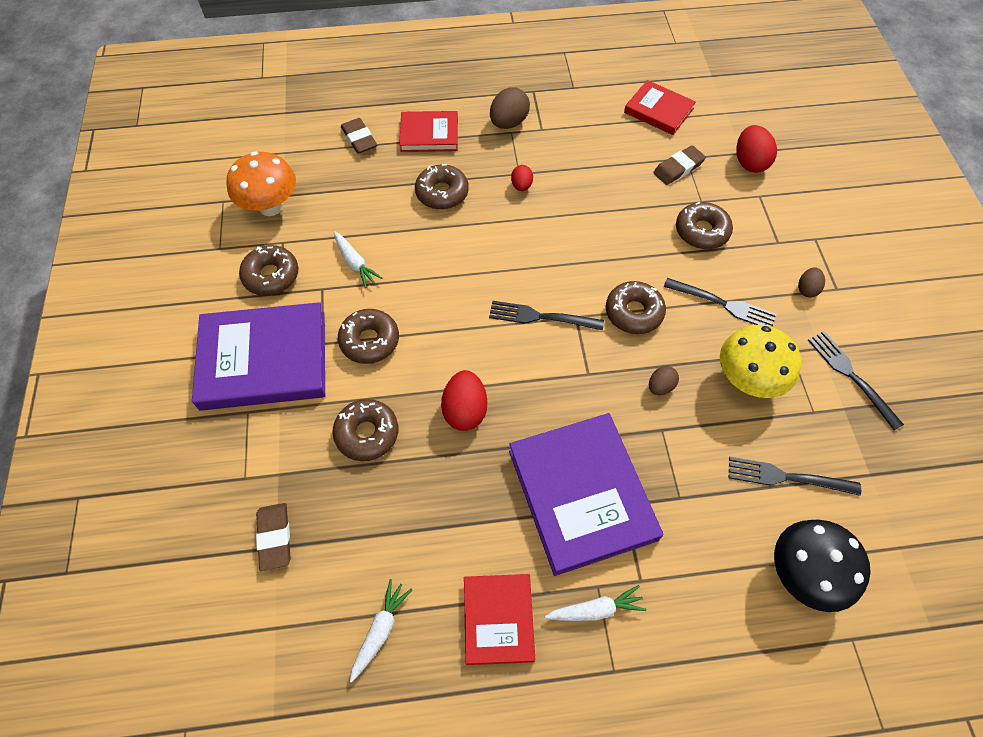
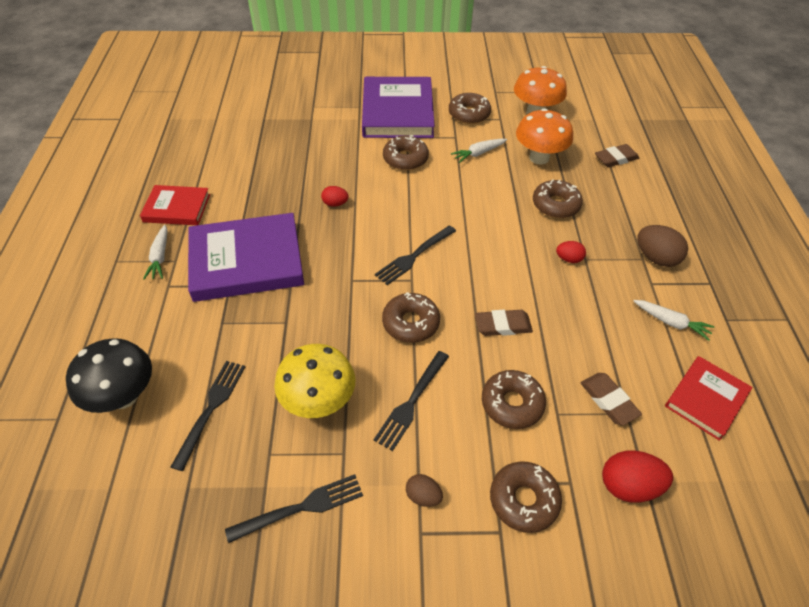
camera: 95 degrees right, 10 degrees down
(275, 537) = (270, 118): brown eraser -> brown eraser (503, 325)
(361, 205) = (539, 158): none -> orange mushroom
(367, 433) = (329, 155): brown donut -> brown donut (523, 500)
(380, 630) = (195, 157): white carrot -> white carrot (671, 322)
(429, 134) = (629, 201): red book -> none
(465, 410) = (335, 204): red egg -> red egg, size x0.58
(541, 317) = (414, 256): black fork -> black fork turned 150 degrees counterclockwise
(660, 386) = (327, 329): brown egg -> none

